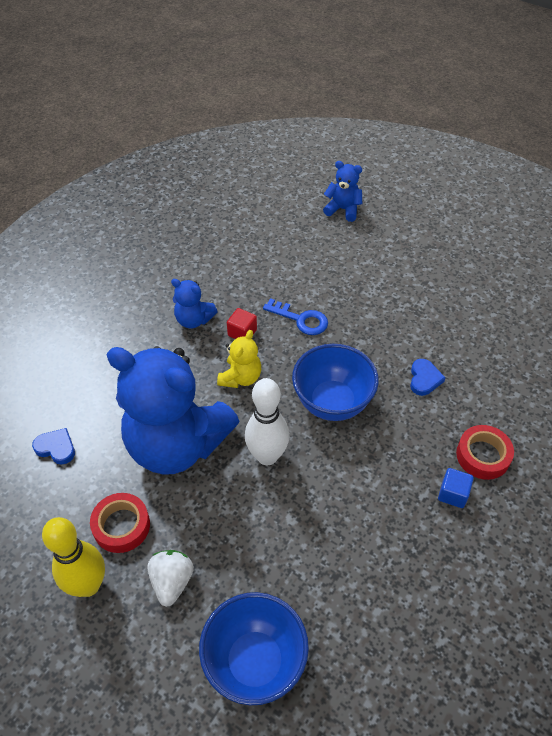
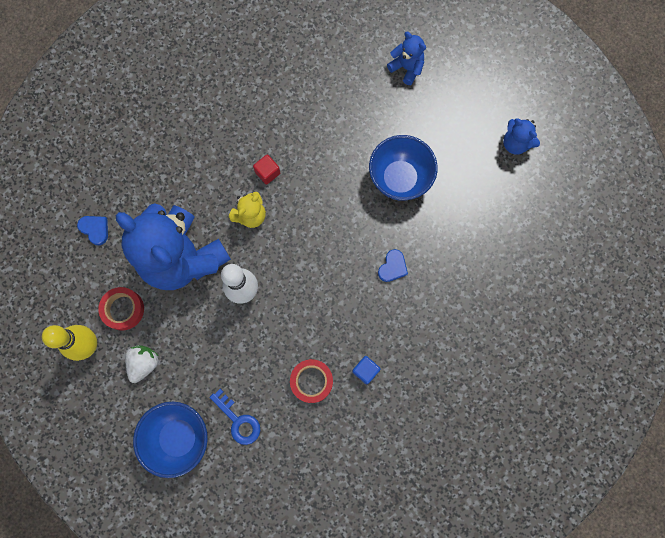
camera: 20 degrees right, 25 degrees up
(194, 320) = (233, 146): blue teddy bear -> blue teddy bear (515, 143)
(301, 319) = (320, 176): blue key -> blue key (238, 421)
(332, 403) = (311, 263): blue bowl -> blue bowl (399, 179)
(483, 455) = (403, 348): red tape -> red tape (311, 381)

